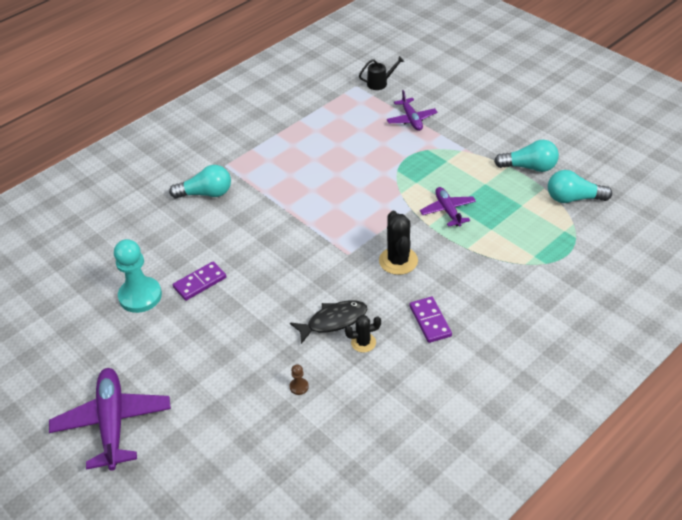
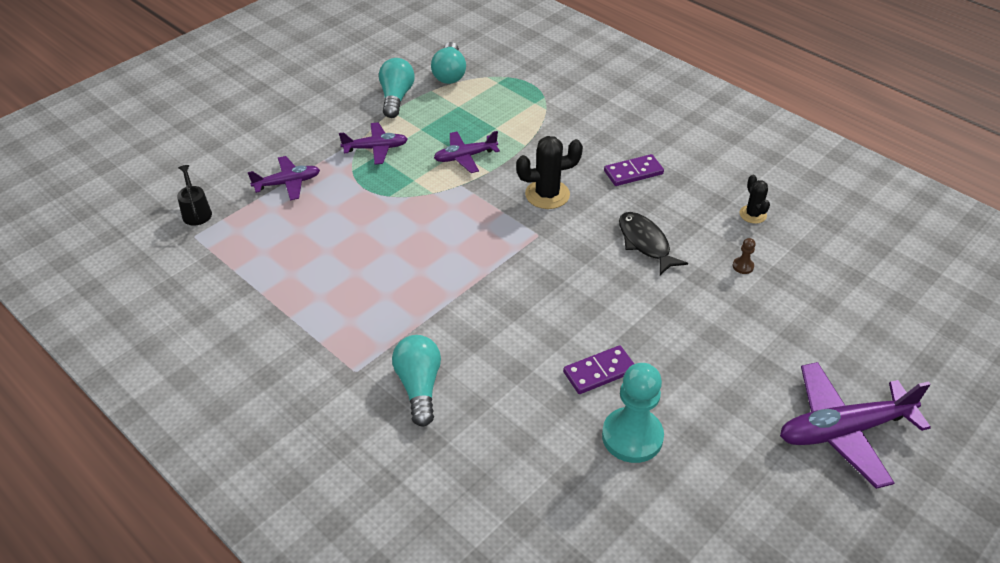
camera: 95 degrees left, 0 degrees up
(200, 282) = (599, 372): purple domino -> purple domino turned 75 degrees counterclockwise
(363, 342) = (671, 219): black cactus -> black cactus (753, 214)
(456, 160) = (376, 148): none -> purple plane

